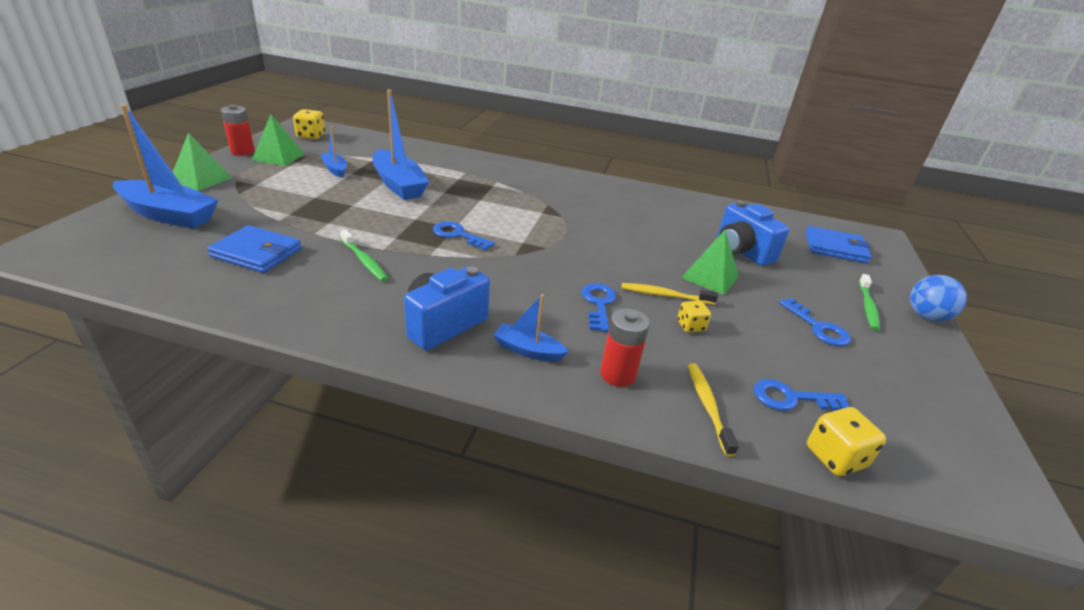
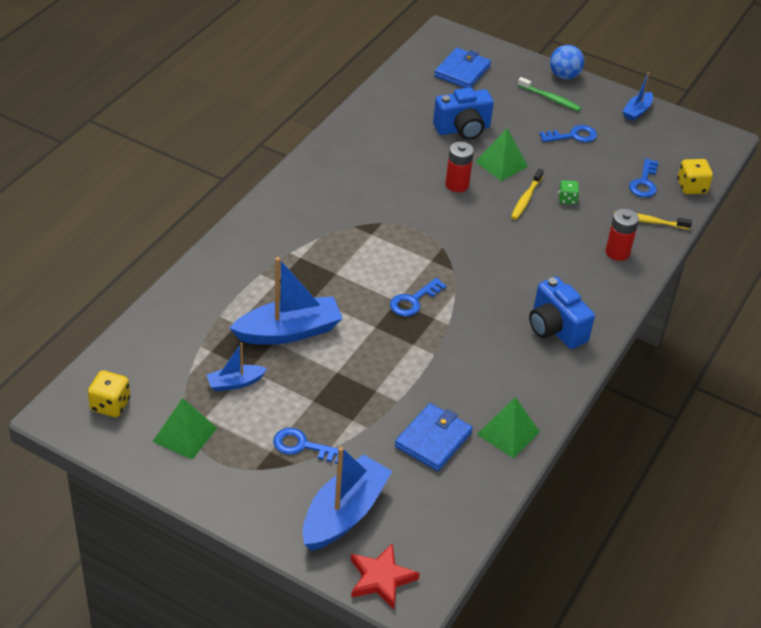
camera: 75 degrees left, 10 degrees up
(74, 234) = (381, 578): none -> red star
(201, 179) = (248, 499): green pyramid -> green pyramid (508, 433)
(242, 151) = (159, 470): red battery -> red battery (457, 185)
(364, 261) = (455, 367): green toothbrush -> none
(528, 350) = (589, 289): blue boat -> blue boat (637, 111)
(598, 304) = (535, 238): blue key -> blue key (303, 446)
(690, 326) = (567, 199): yellow dice -> green dice

